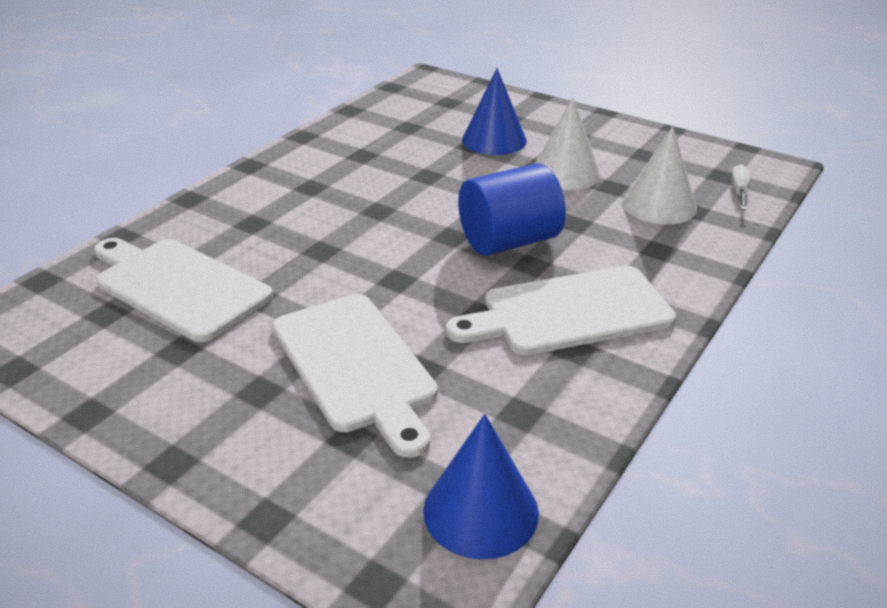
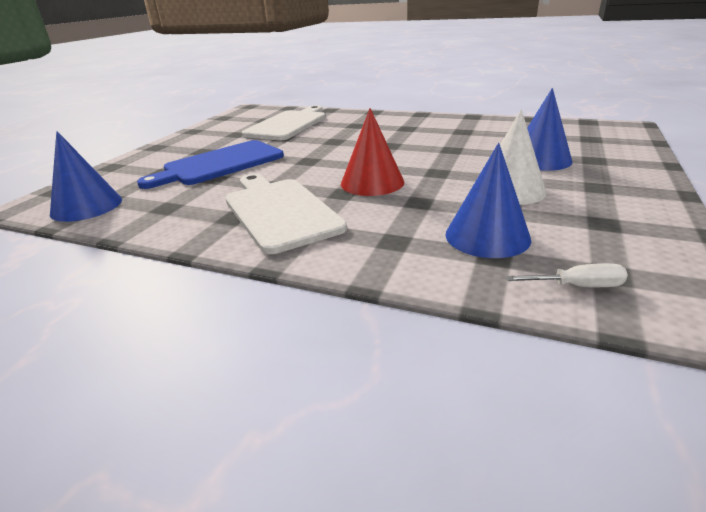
camera: 80 degrees right, 5 degrees down
(356, 366) = (219, 164): white cutting board -> blue cutting board
(509, 241) = (372, 182): blue cylinder -> red cone
(659, 205) = (487, 236): white cone -> blue cone

